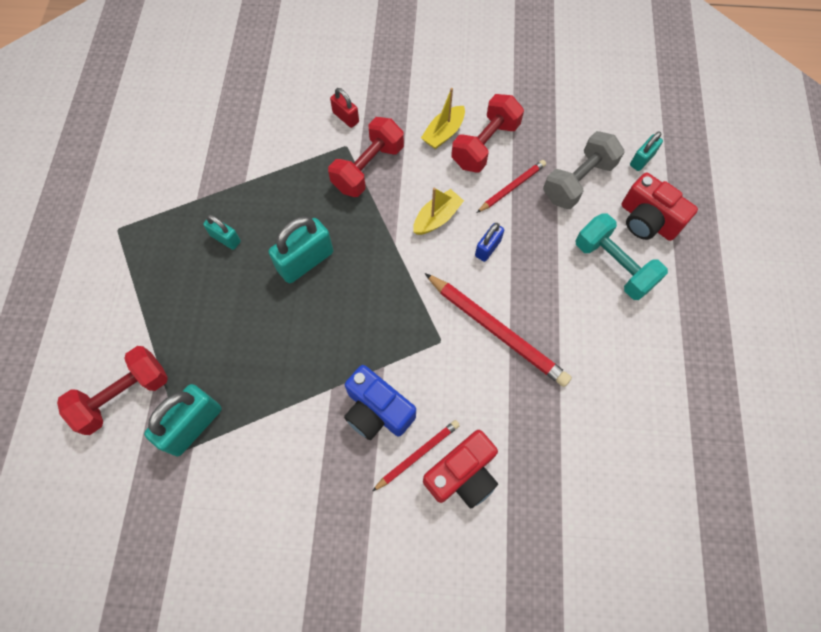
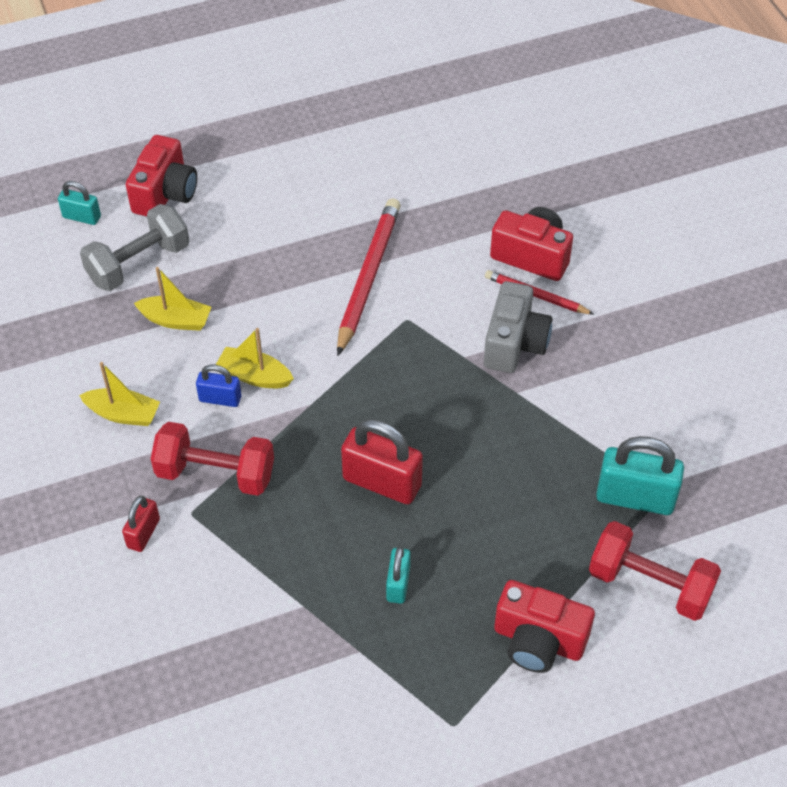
camera: 115 degrees left, 15 degrees down
(134, 302) = (538, 641): none -> red camera
(305, 261) = (382, 482): turquoise padlock -> red padlock
(377, 411) = (514, 343): blue camera -> grey camera
(485, 145) = (123, 365): red dumbbell -> none
(488, 248) = (271, 316): blue padlock -> blue padlock (220, 399)
(512, 187) = (176, 320): red pencil -> yellow boat
(578, 181) = (139, 263): grey dumbbell -> grey dumbbell turned 60 degrees counterclockwise
(613, 265) = (237, 207): turquoise dumbbell -> none

